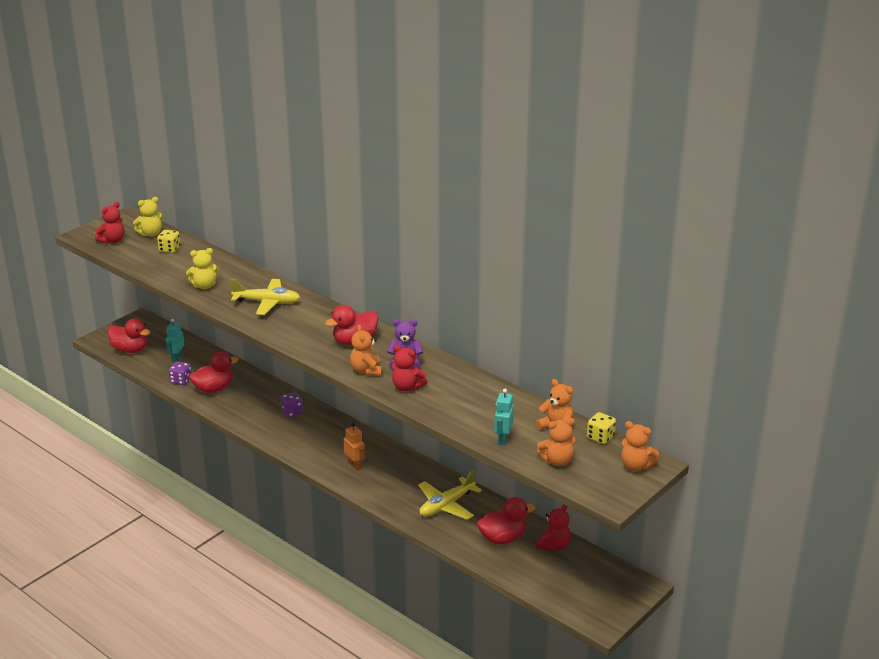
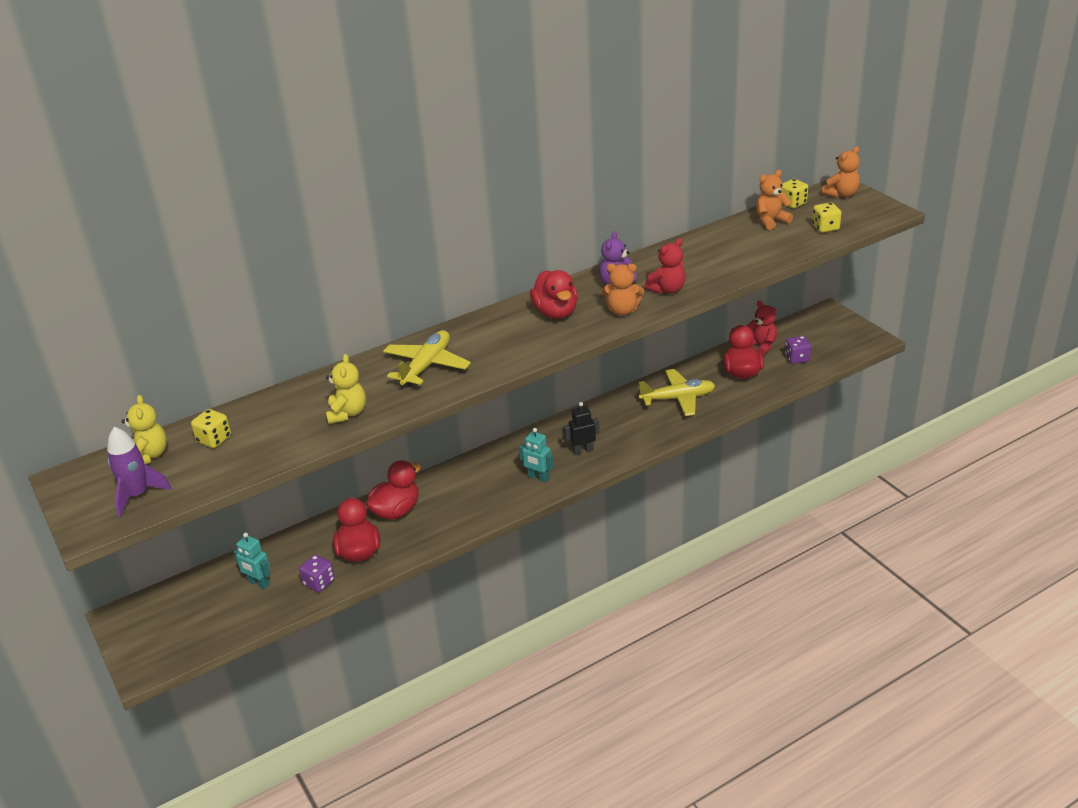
camera: 70 degrees left, 5 degrees up
(112, 240) = (138, 495): red teddy bear -> purple rocket
(130, 350) = (200, 632): red duck -> red duck (396, 511)
(292, 412) = (452, 488): purple dice -> purple dice (797, 358)
(355, 465) = (583, 451): orange robot -> black robot
(446, 505) = (678, 399): yellow plane -> yellow plane turned 75 degrees counterclockwise
(503, 439) = (781, 249): turquoise robot -> turquoise robot (538, 477)
(557, 461) = (825, 227): orange teddy bear -> yellow dice

